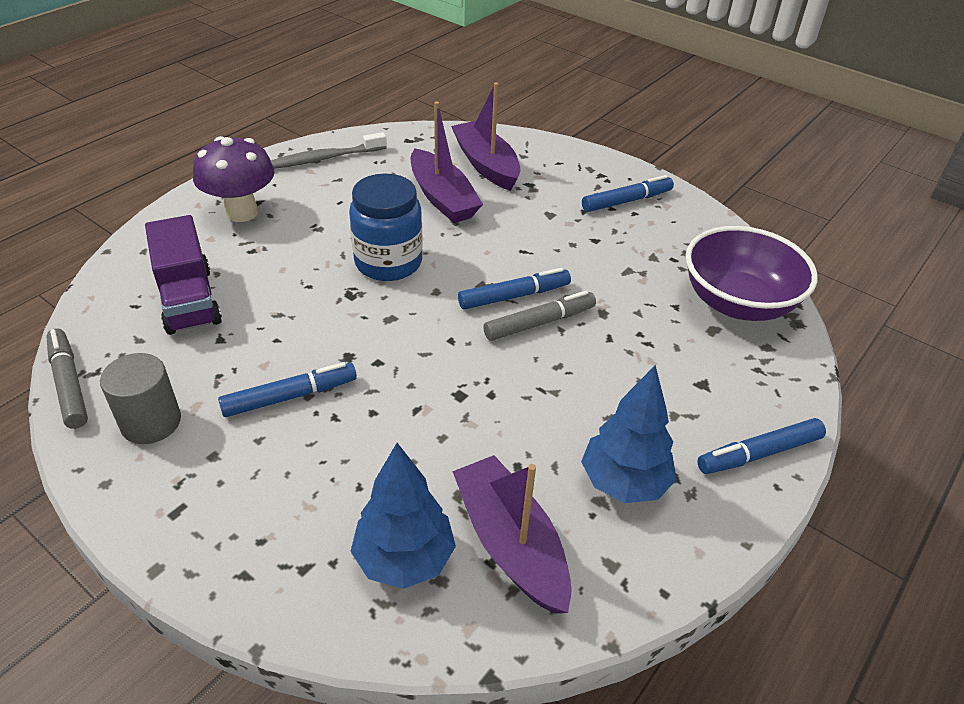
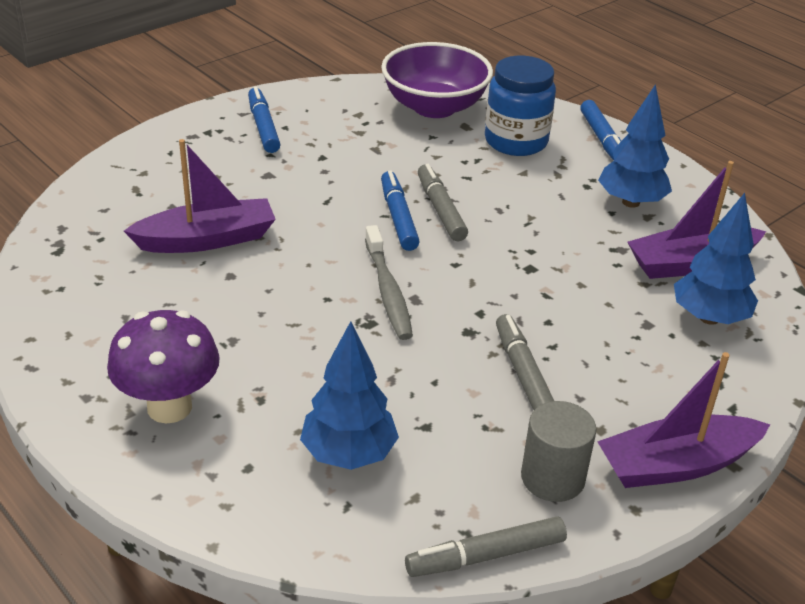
camera: 80 degrees left, 5 degrees down
(189, 300) = (348, 454): purple truck -> blue tree
(290, 396) = (523, 374): blue marker -> grey marker
(325, 158) = (67, 325): grey toothbrush -> grey toothbrush (388, 291)
(388, 262) = (320, 291): blue jar -> blue jar (516, 141)
(486, 165) = (150, 200): purple boat -> purple boat (676, 465)

